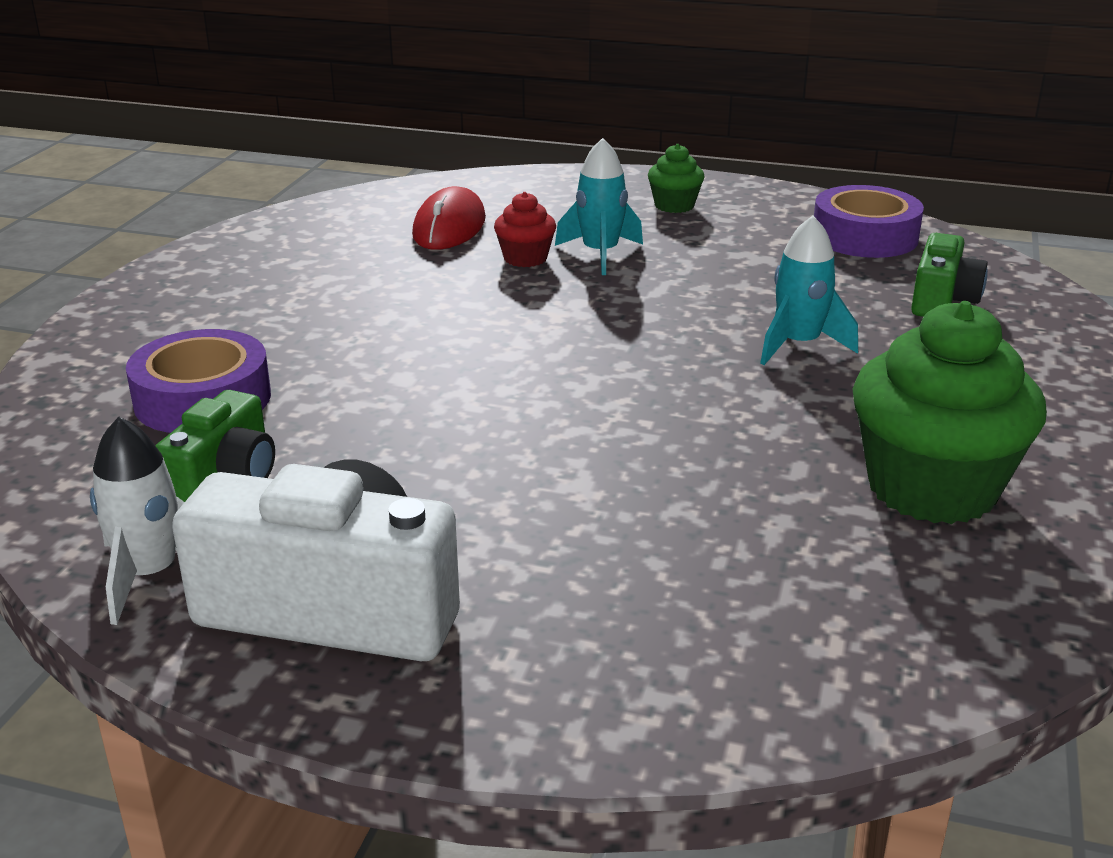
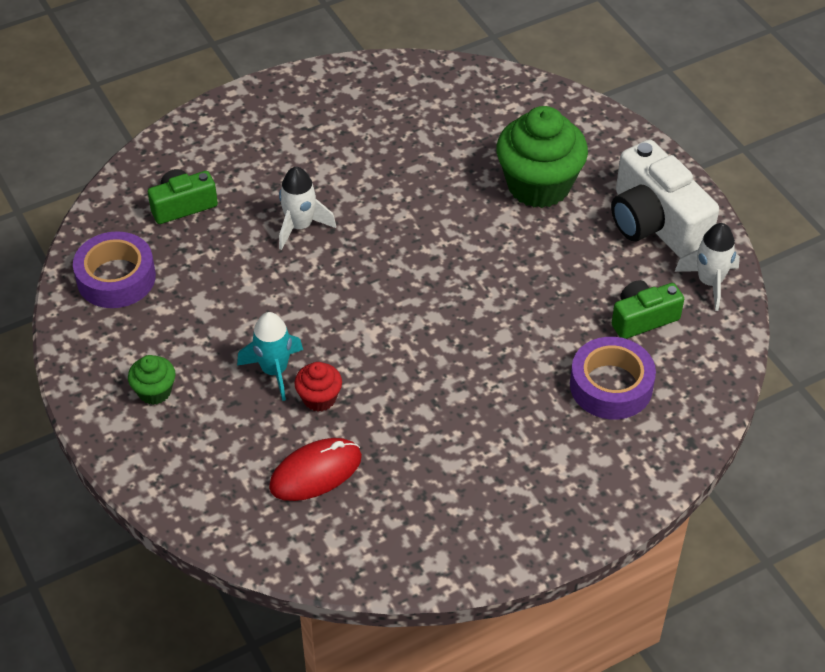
camera: 135 degrees left, 20 degrees up
(798, 345) = (300, 226): turquoise rocket -> white rocket
(932, 488) = (384, 127): green cupcake -> green cupcake (538, 185)

